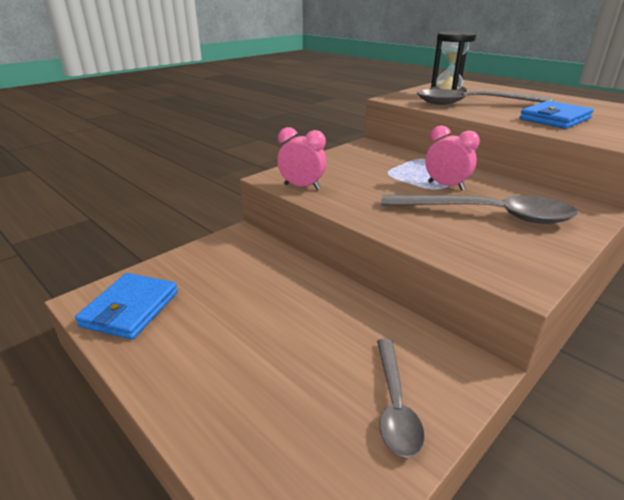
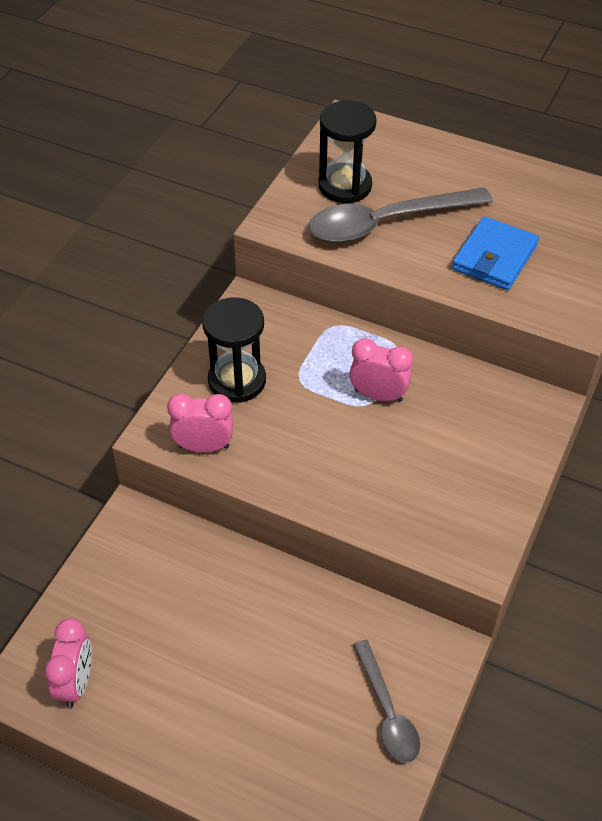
camera: 20 degrees left, 20 degrees up
(130, 309) = (76, 682): blue wallet -> pink clock
(342, 167) = (237, 380): none -> black hourglass
(487, 215) = (434, 450): grey spoon -> none

